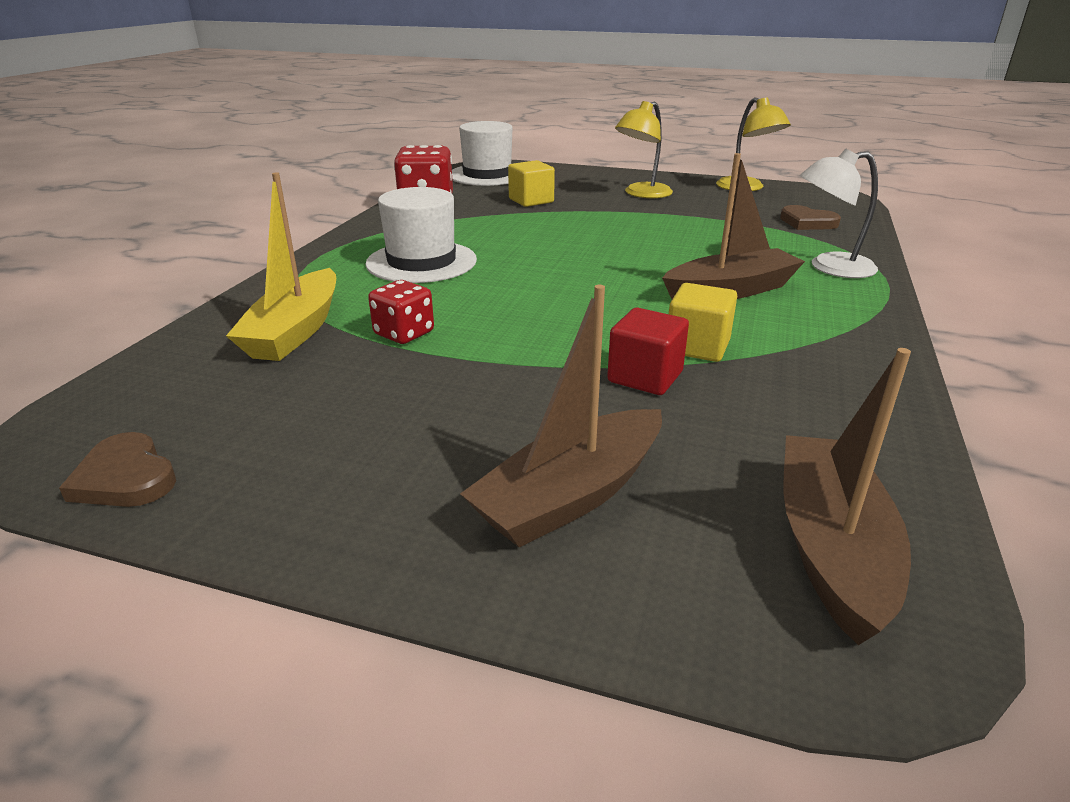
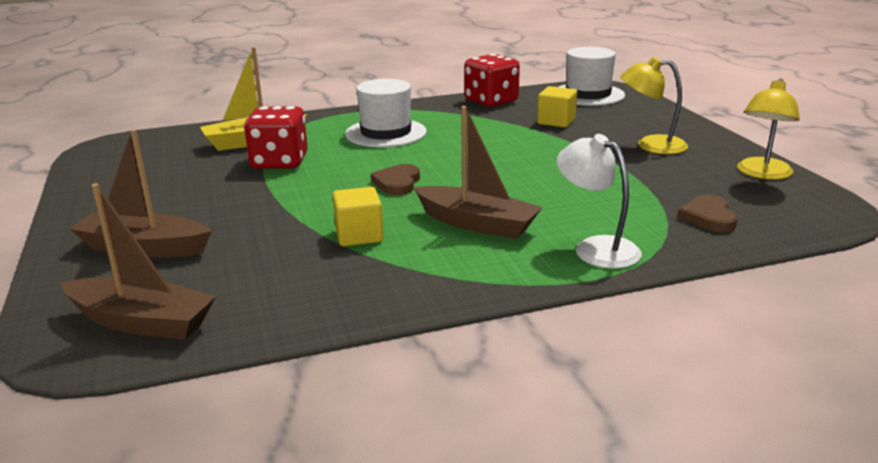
camera: 55 degrees right, 5 degrees down
(125, 478) = (93, 165): brown heart -> brown heart (397, 183)
(404, 333) = (279, 162): red dice -> red dice, size x1.65
(645, 377) = (295, 232): red cube -> none
(831, 547) = (142, 322): brown boat -> brown boat turned 45 degrees clockwise

